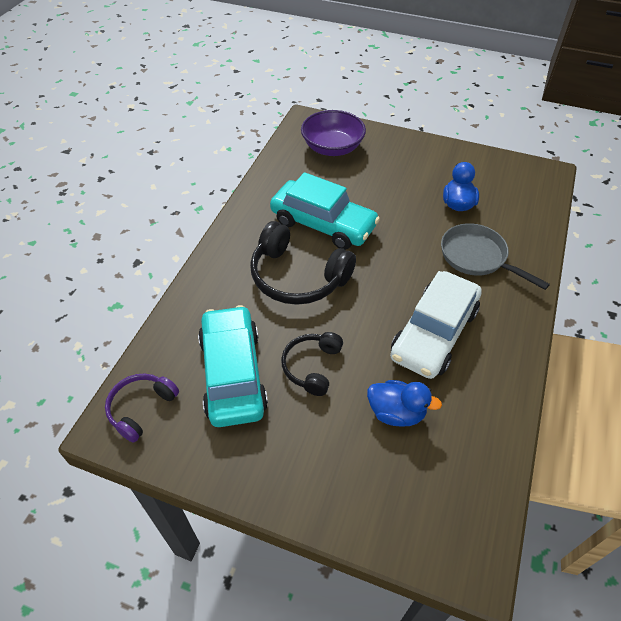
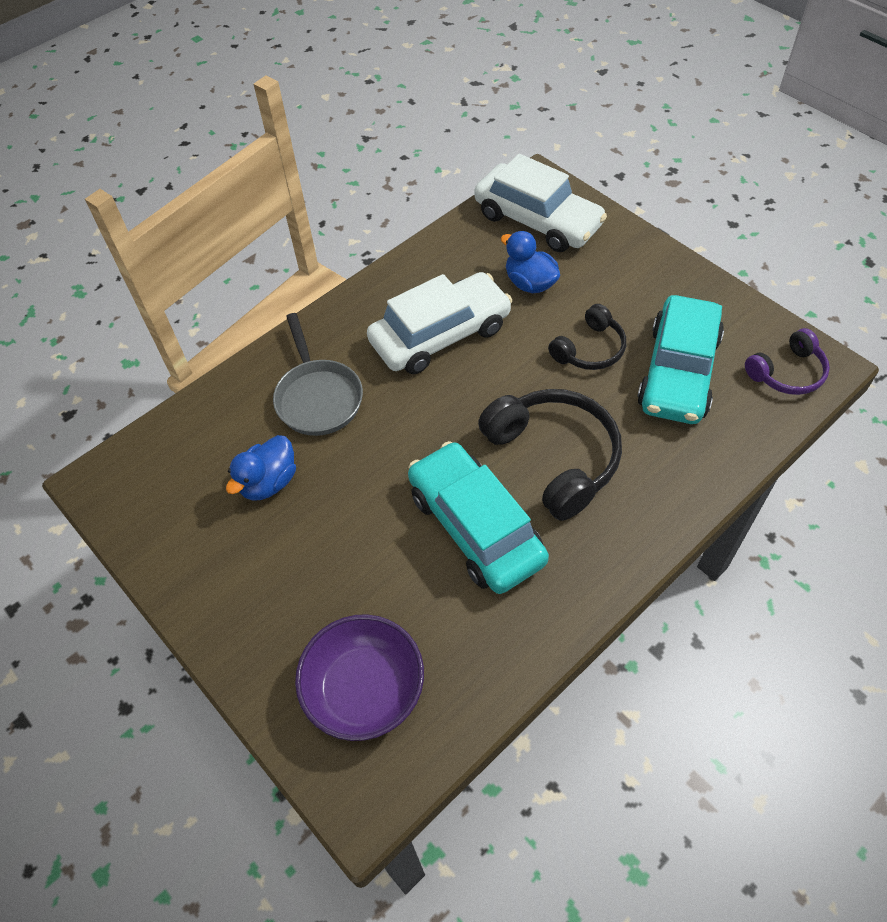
camera: 150 degrees left, 5 degrees up
(437, 497) = (537, 220): none -> white car

